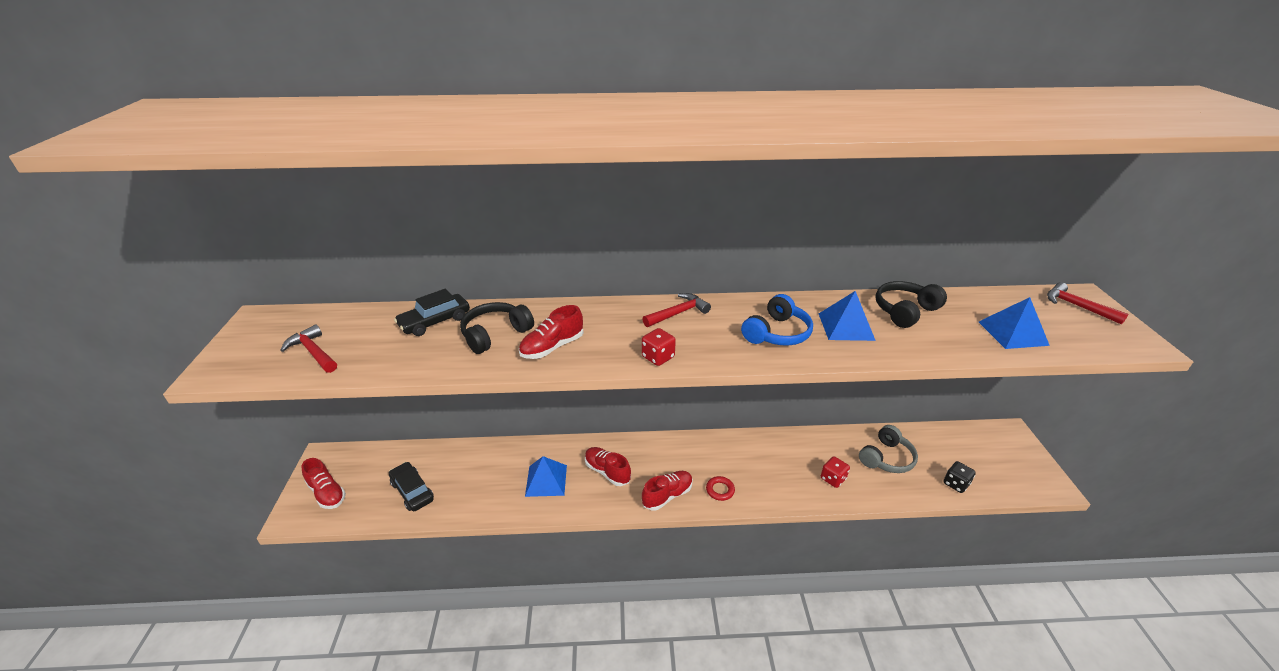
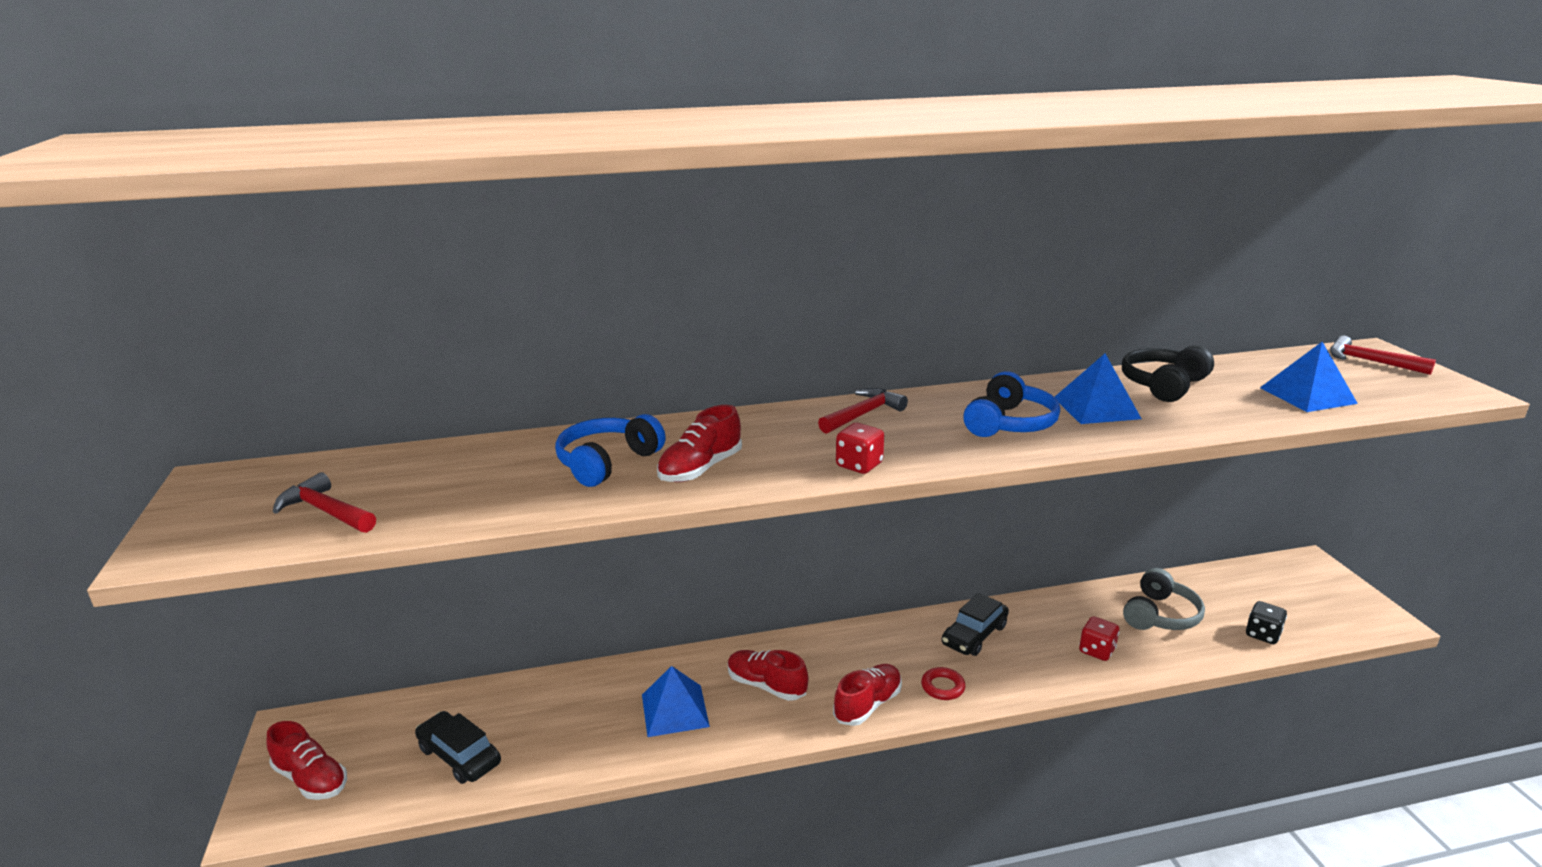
camera: 10 degrees left, 10 degrees down
(435, 321) = (506, 456): black car -> black car (974, 635)
(495, 334) = (607, 462): black headphones -> blue headphones

